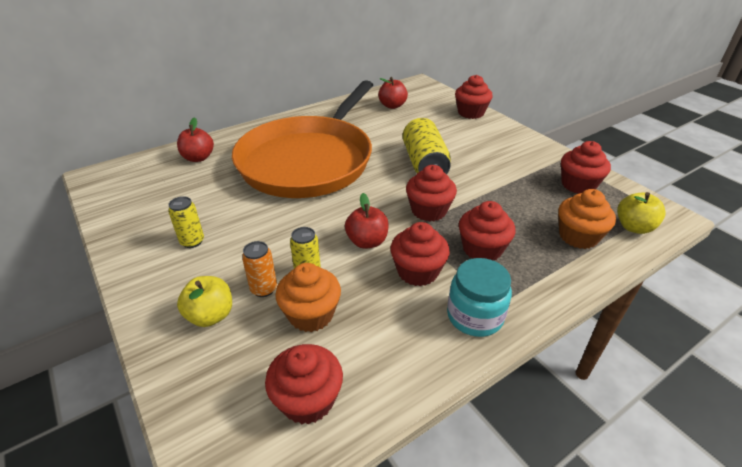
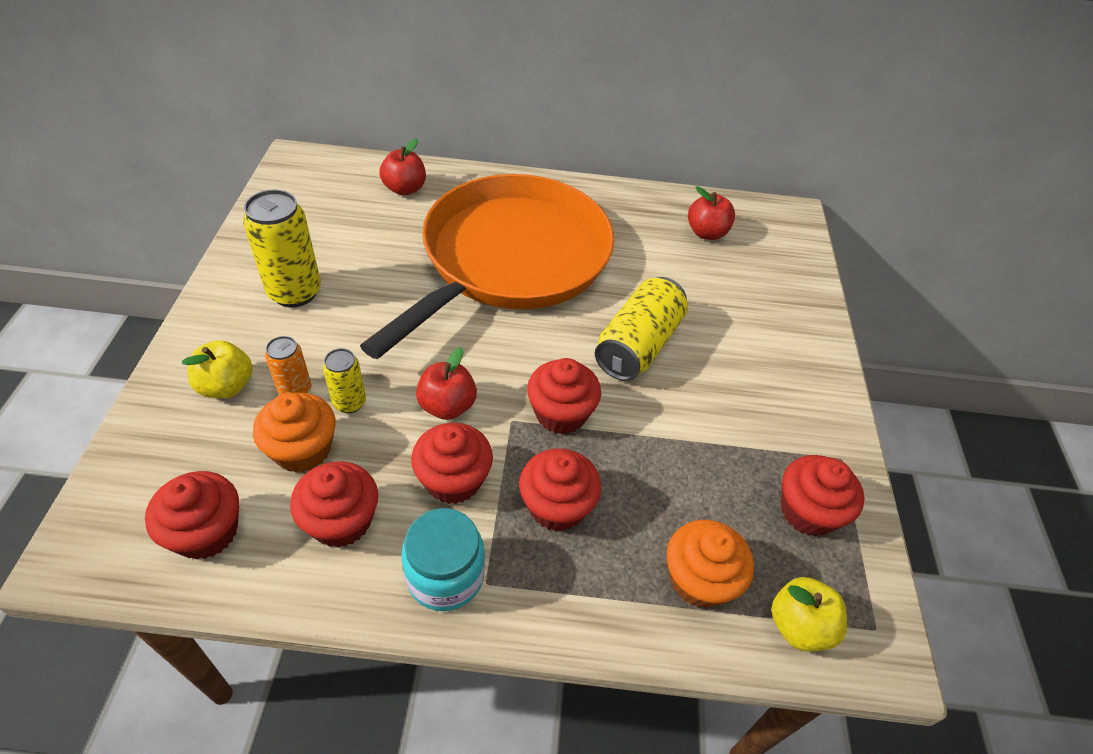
camera: 35 degrees right, 10 degrees up
(192, 241) = (295, 292): yellow can -> yellow can, size x1.82
(309, 160) = (510, 259): orange pan -> orange pan turned 150 degrees clockwise
(471, 113) = (804, 304): red cupcake -> red cupcake (341, 521)

